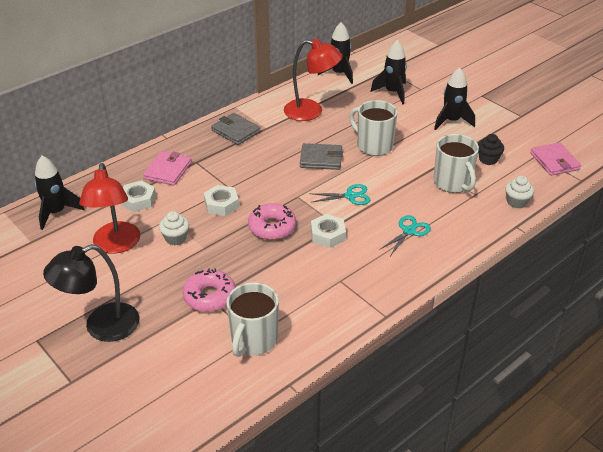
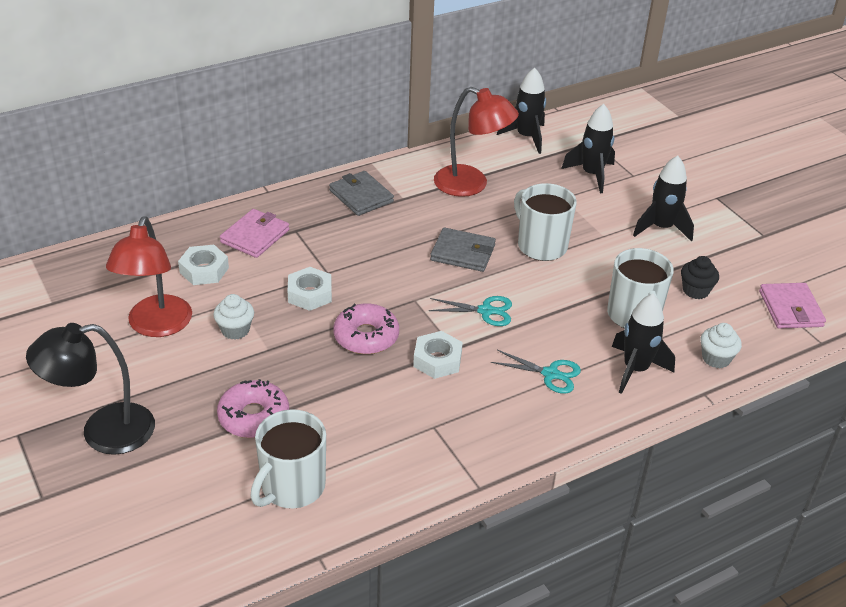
camera: 10 degrees right, 0 degrees up
(56, 212) = (96, 269): black rocket -> black rocket (635, 369)
(409, 231) = (550, 374): turquoise scissors -> turquoise scissors turned 60 degrees clockwise

